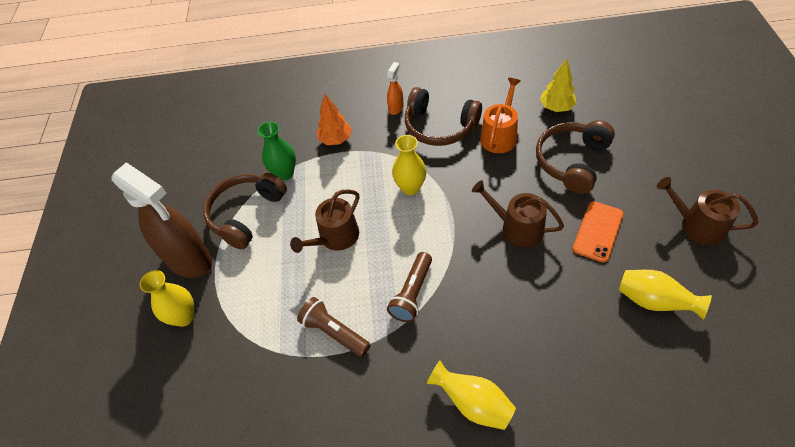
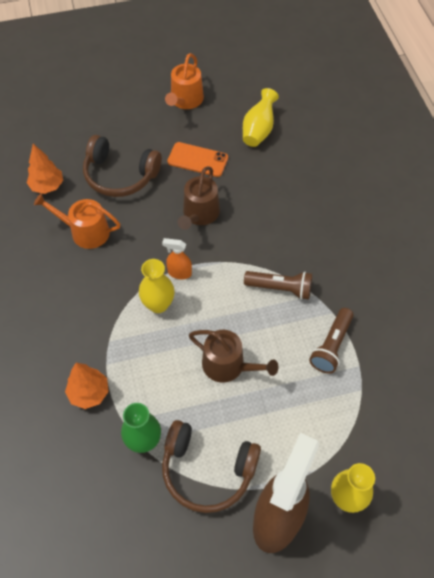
camera: 105 degrees left, 5 degrees up
(396, 108) = (38, 334): orange spray bottle -> orange spray bottle (179, 273)
(439, 126) = (70, 286): brown headphones -> none
(473, 403) = (366, 237): yellow vase -> none
(556, 107) = (47, 186): yellow tree -> orange tree
(697, 225) = (185, 100): brown watering can -> orange watering can

